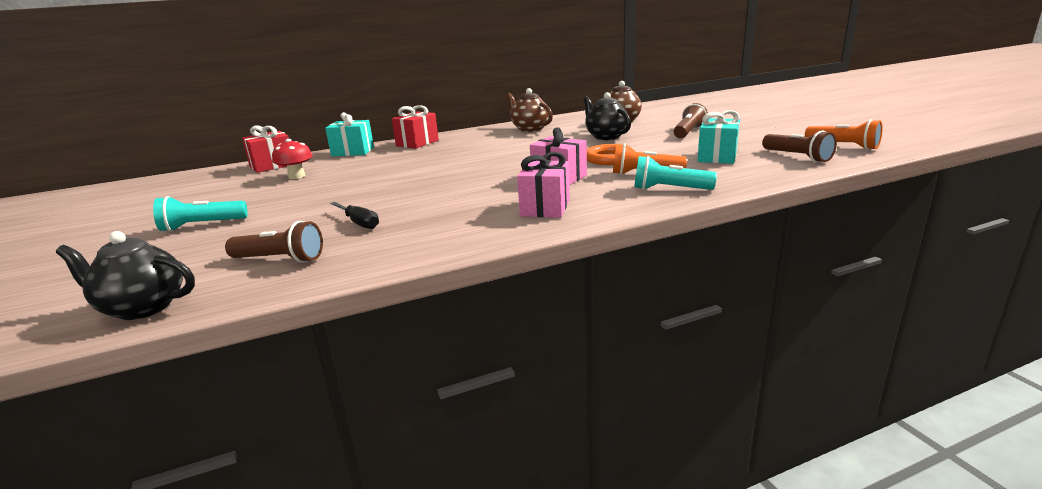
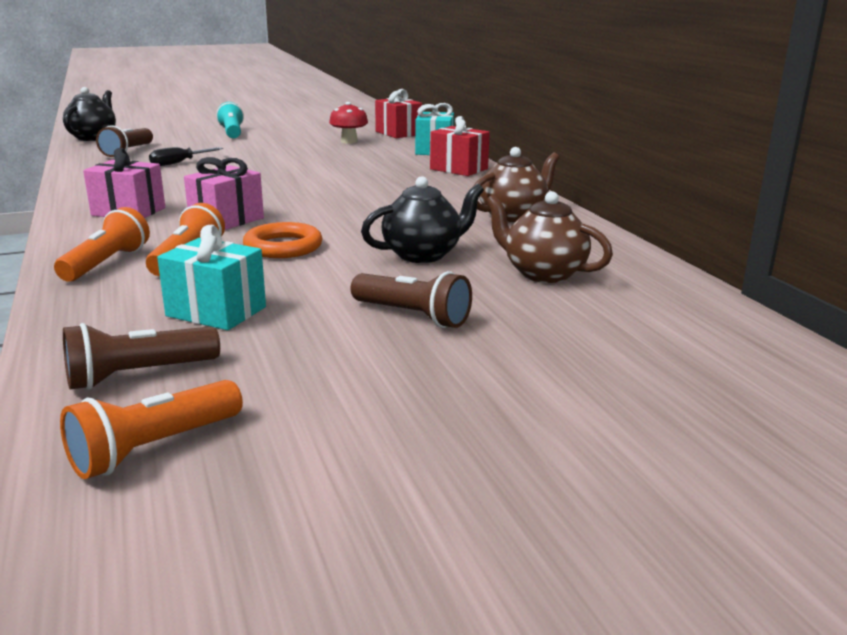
camera: 90 degrees right, 0 degrees up
(669, 189) = (106, 263): turquoise flashlight -> orange flashlight

